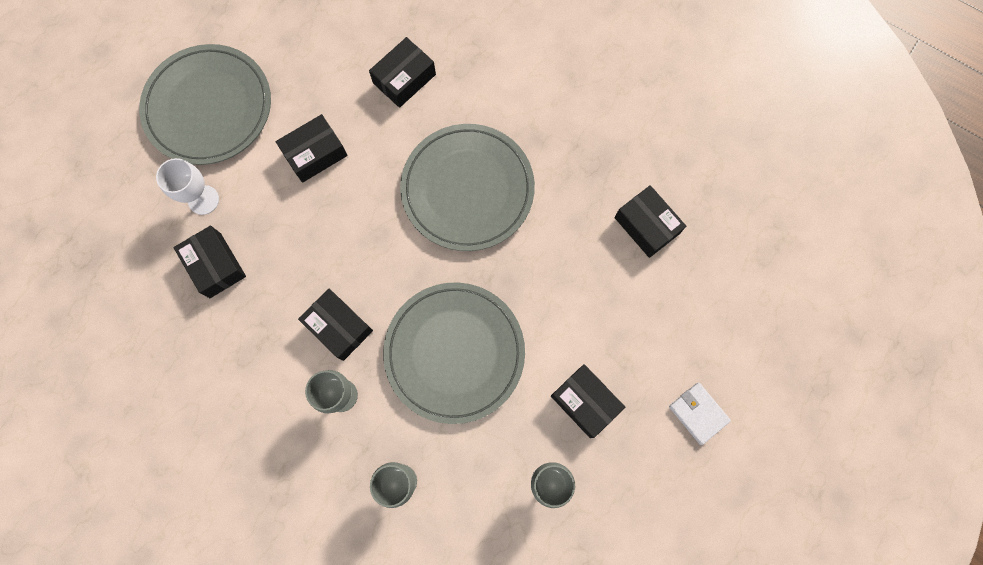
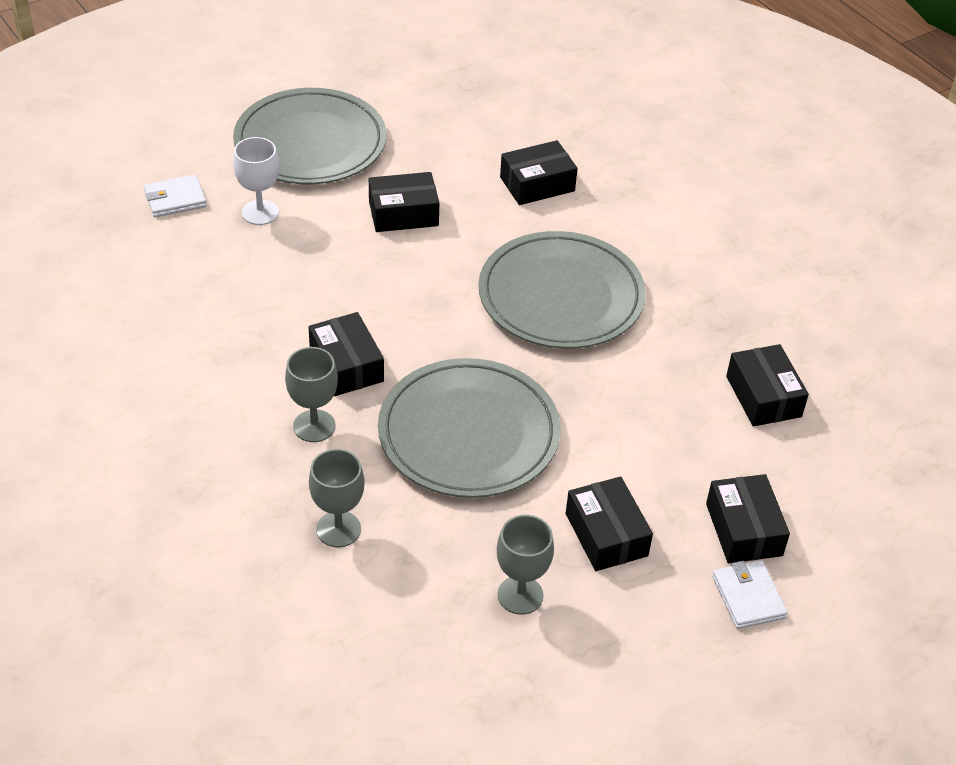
camera: 20 degrees right, 30 degrees down
(130, 214) = (175, 199): none -> white wallet
(215, 265) = (240, 269): black box -> black box (744, 529)

